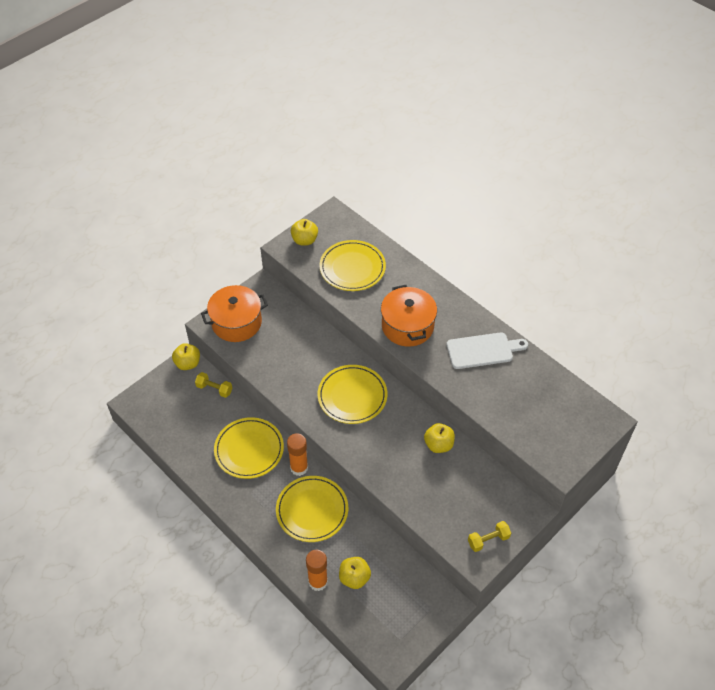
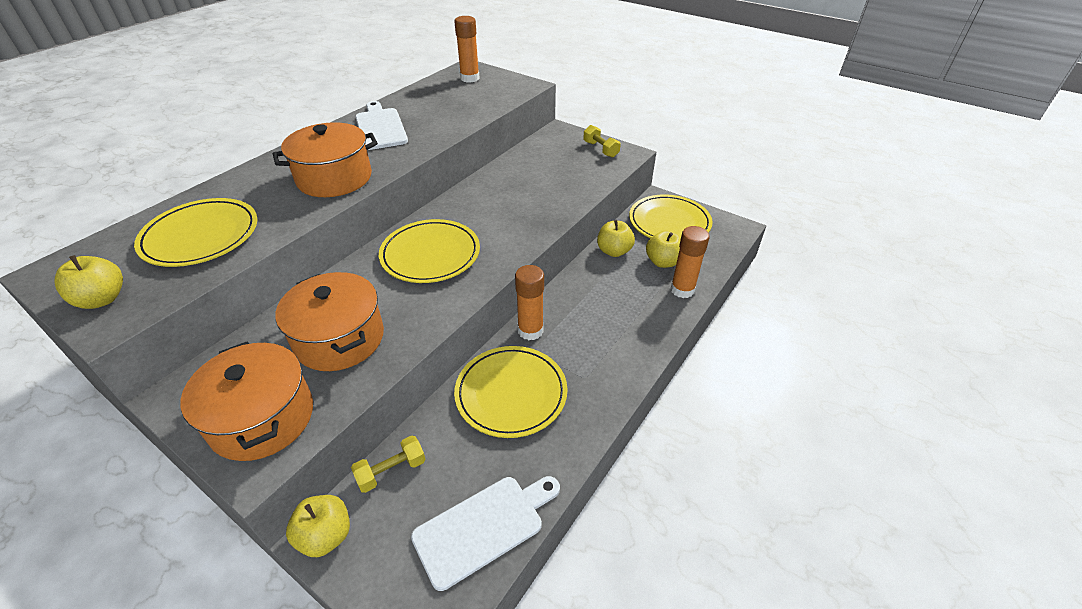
camera: 100 degrees left, 10 degrees down
(170, 428) = (484, 527): none -> white cutting board
(214, 389) = (391, 471): yellow dumbbell -> yellow dumbbell turned 45 degrees clockwise
(283, 350) = (339, 338): none -> orange pot
(312, 510) = (590, 308): yellow plate -> yellow plate (669, 222)
(438, 445) = (496, 184): yellow apple -> yellow apple (614, 251)
(580, 420) = (470, 78): none -> orange glue stick

